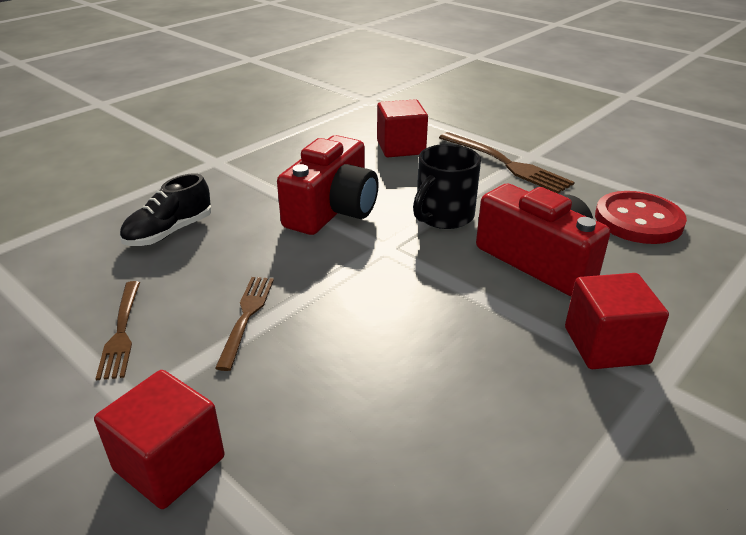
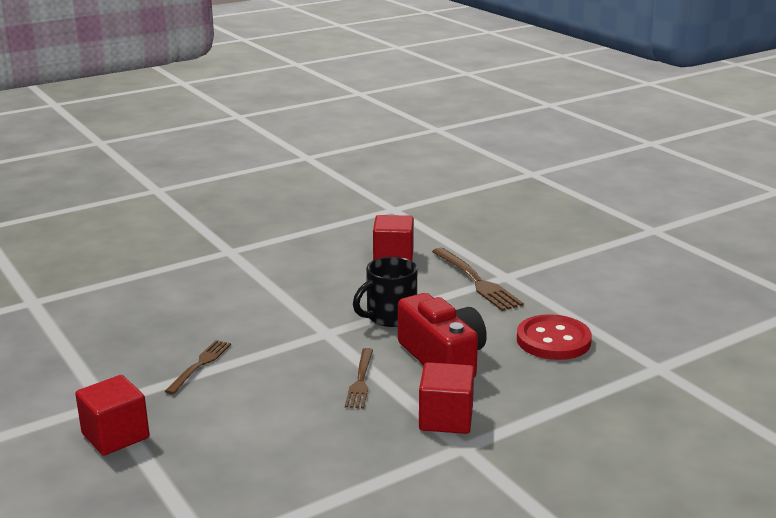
camera: 15 degrees right, 10 degrees down
(121, 332) = (113, 362): brown fork -> brown fork (360, 381)
(169, 232) = (170, 302): black shoe -> none
(332, 210) = (303, 301): red camera -> none

